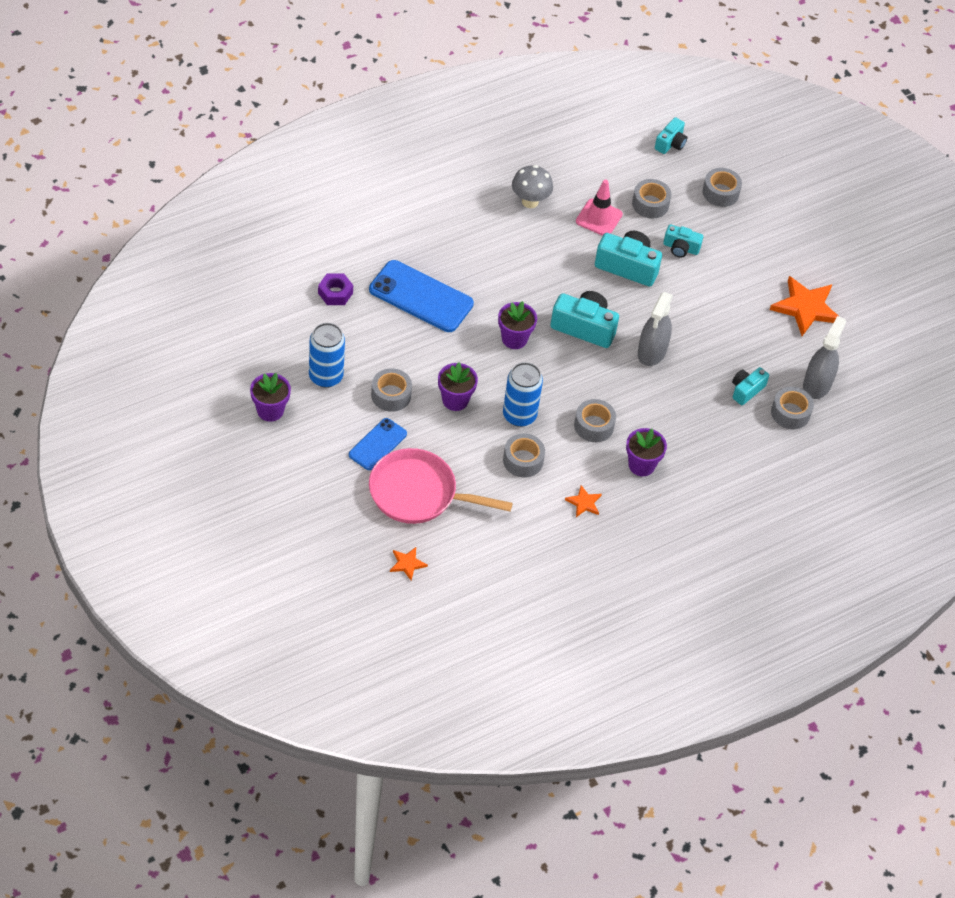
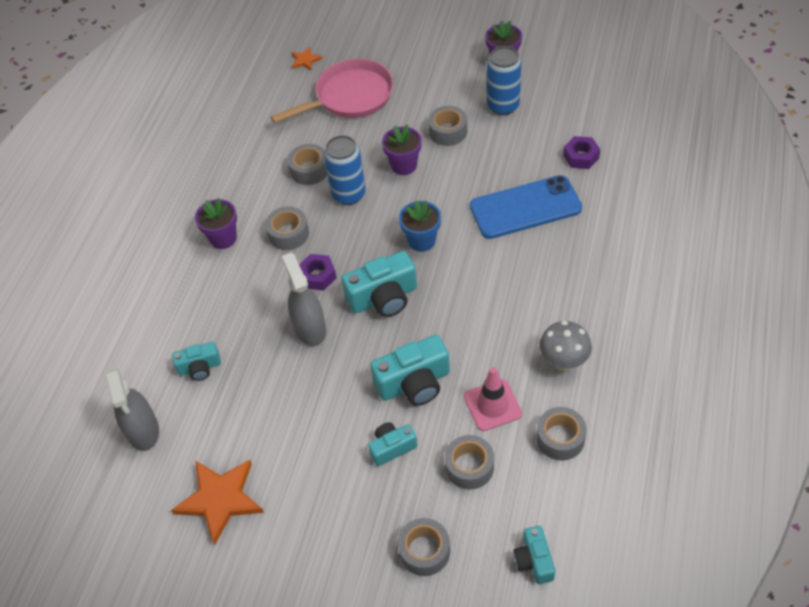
camera: 145 degrees right, 0 degrees up
(377, 444) = (413, 99): blue phone -> none
(514, 339) = (421, 241): purple flower pot -> blue flower pot
(584, 503) = (236, 181): orange star -> none
(608, 379) = (318, 276): none -> purple nut
(746, 390) = (200, 368): turquoise camera -> turquoise camera turned 75 degrees clockwise
(790, 413) = (144, 382): grey tape -> grey tape (560, 438)

